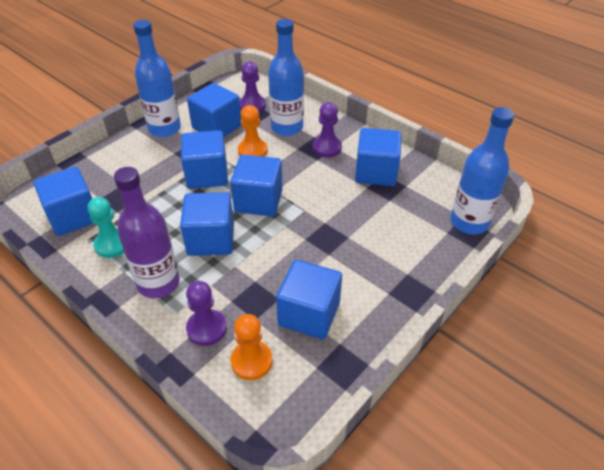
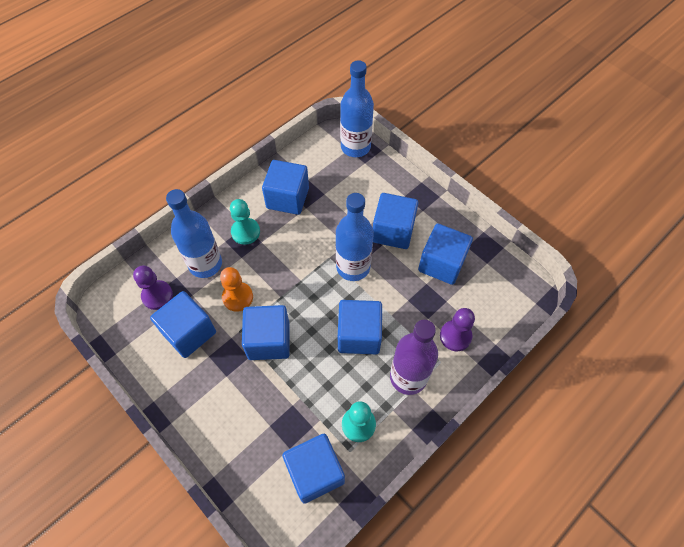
camera: 85 degrees left, 15 degrees up
(164, 128) = (179, 389): blue bottle -> blue bottle (353, 267)
(251, 361) = (484, 304): orange pawn -> none
(258, 201) = (313, 294): blue cube -> blue cube (393, 231)
(327, 148) = (245, 232): purple pawn -> turquoise pawn

